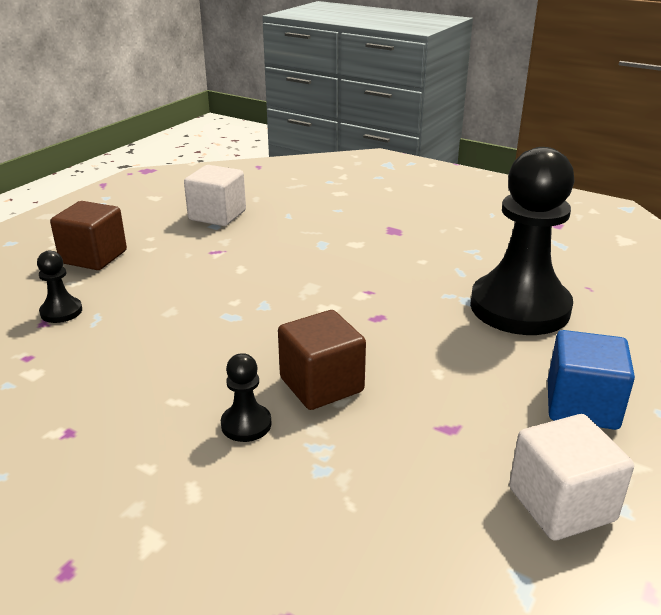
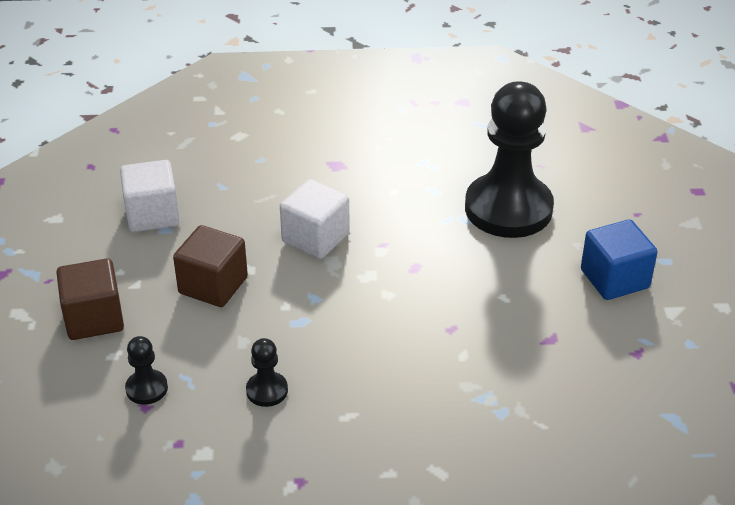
camera: 35 degrees left, 10 degrees up
(246, 424) = (419, 407): black pawn -> black pawn (267, 390)
(321, 385) = (436, 348): brown cube -> brown cube (213, 285)
(561, 504) = (656, 358): white cube -> white cube (315, 238)

